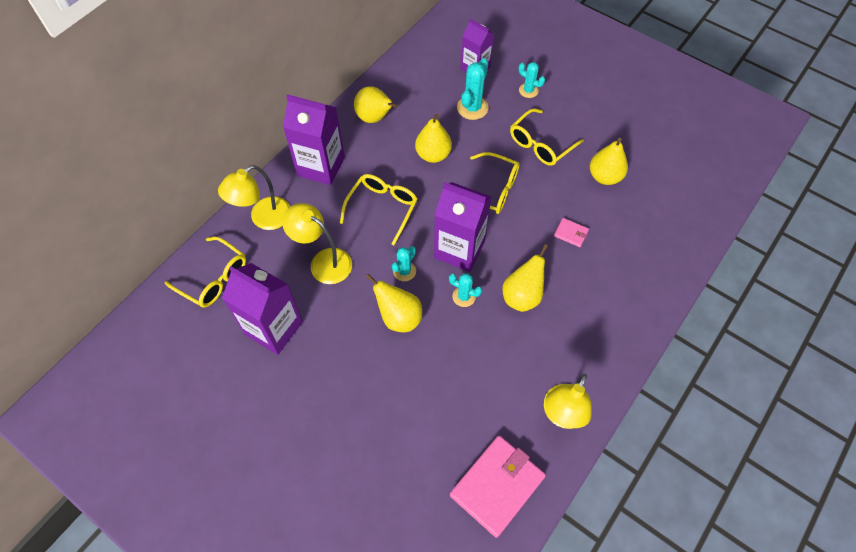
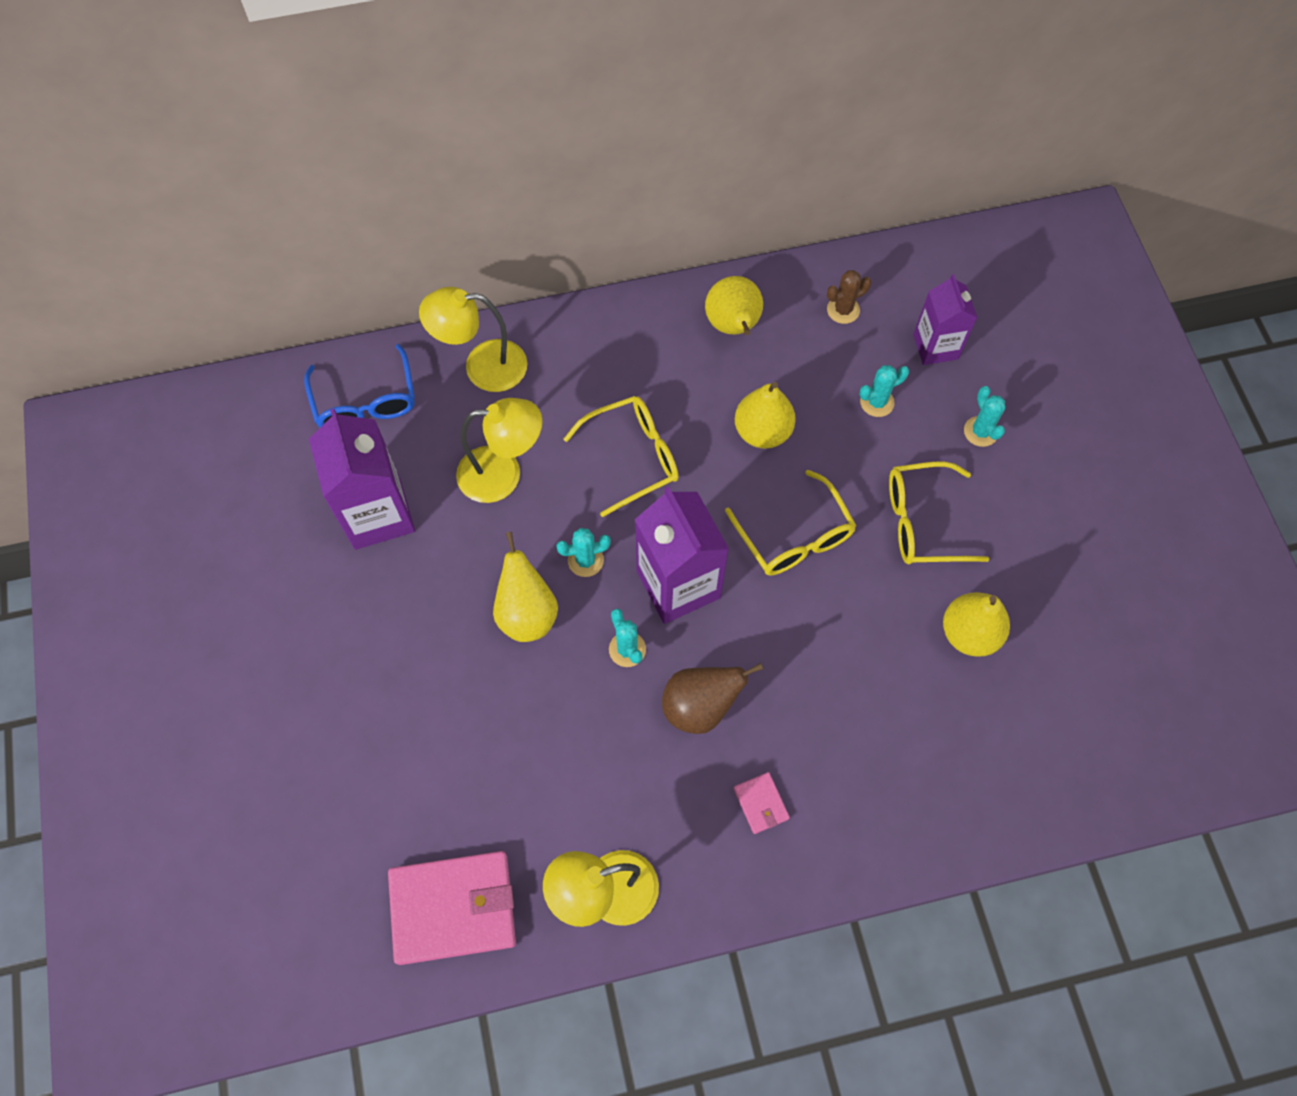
camera: 40 degrees right, 5 degrees up
(214, 279) = (365, 402): yellow glasses -> blue glasses
(321, 166) = (608, 346): purple carton -> none
(323, 261) = (503, 474): yellow lamp -> yellow lamp turned 105 degrees clockwise
(419, 79) = (843, 310): none -> brown cactus
(472, 108) = (877, 402): turquoise cactus -> turquoise cactus, size x0.63
(522, 296) = (700, 706): yellow pear -> brown pear
(571, 233) = (843, 675): pink wallet -> pink wallet (761, 803)

